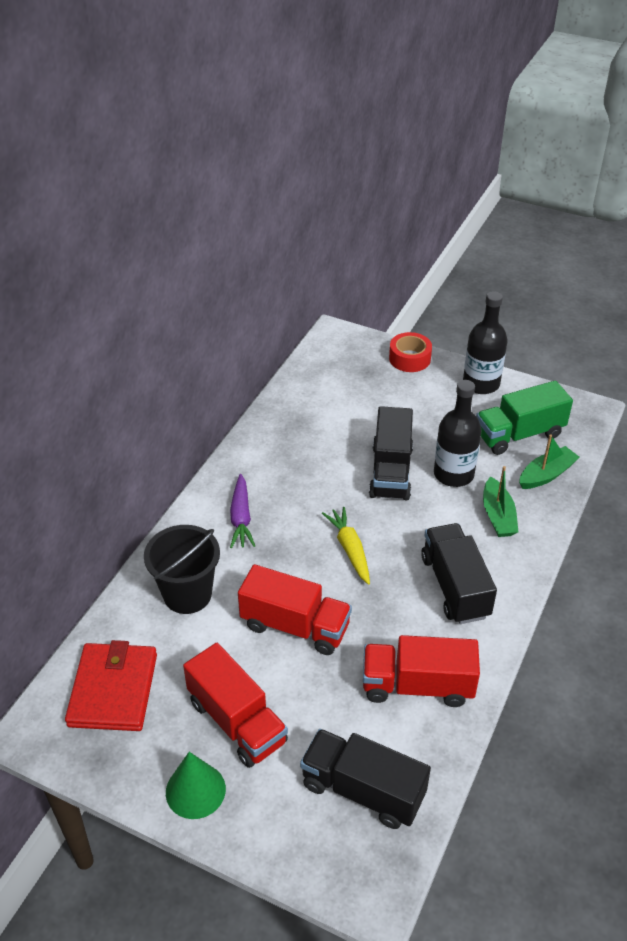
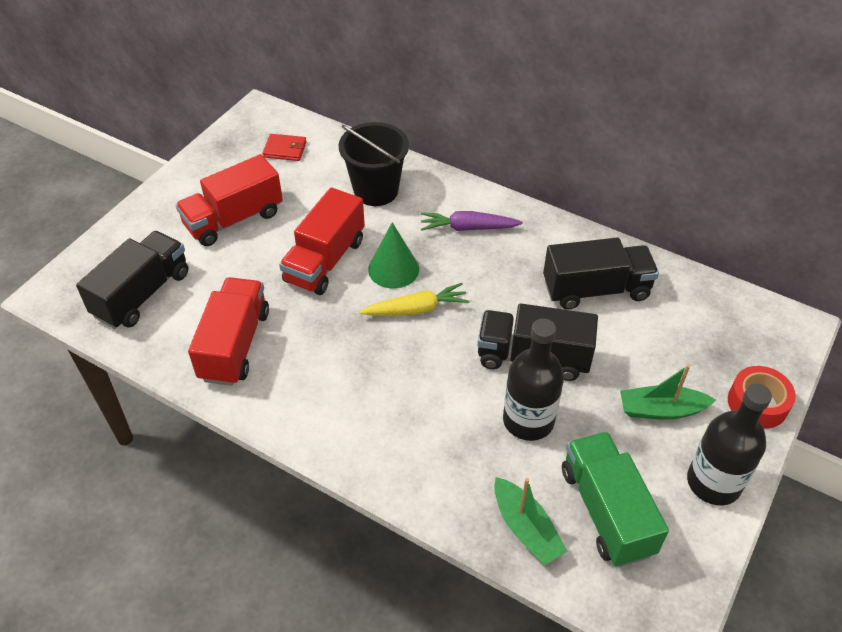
camera: 95 degrees right, 5 degrees up
(113, 690) = (285, 149): red wallet -> red wallet, size x0.51
(195, 790) = (179, 195): green cone -> green cone (393, 269)
(455, 586) = (351, 394): black truck -> black truck (596, 290)
(498, 516) = (454, 456): green boat -> green boat (661, 410)

